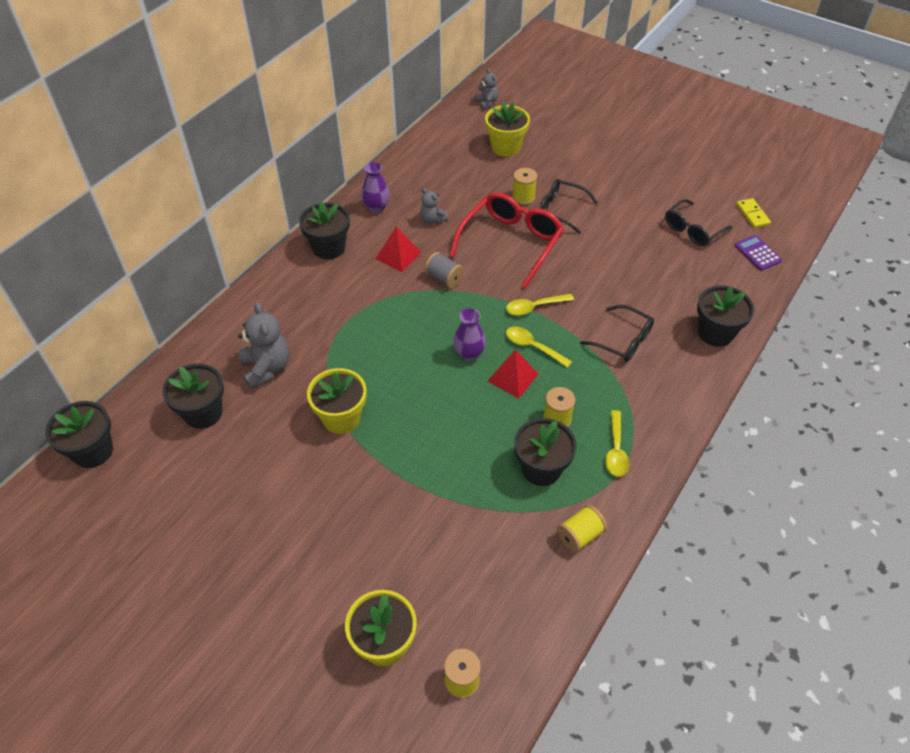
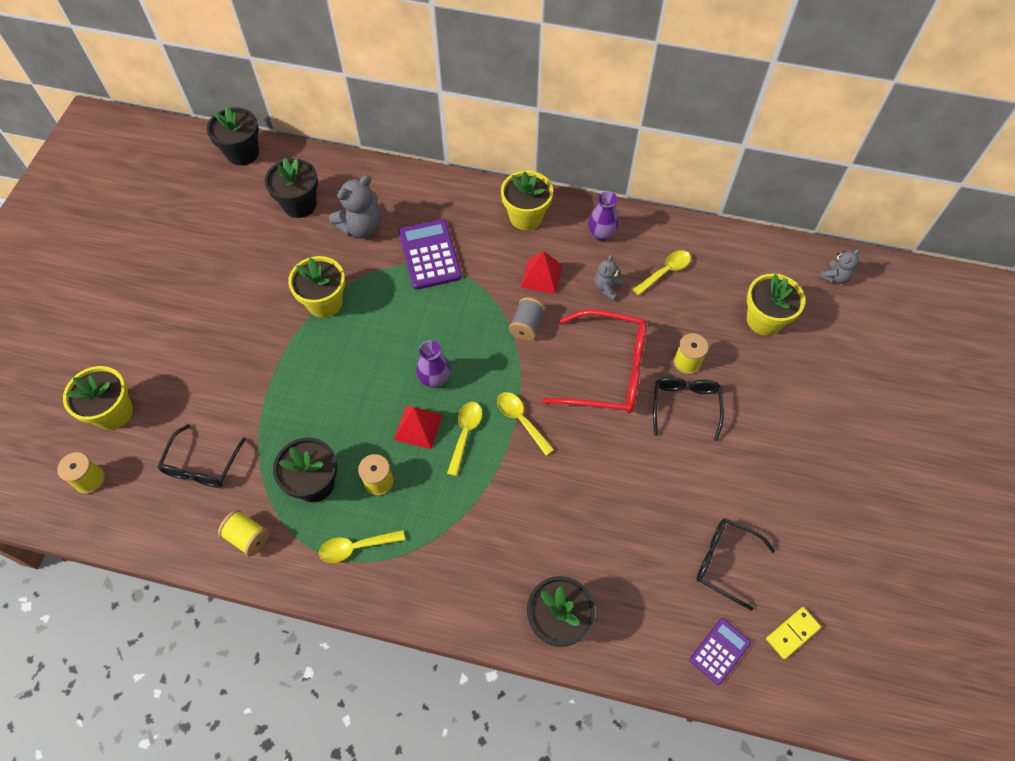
camera: 70 degrees right, 10 degrees up
(329, 248) = (526, 216): black flower pot -> yellow flower pot
(331, 324) = (430, 255): none -> purple calculator
(435, 183) = (665, 272): none -> yellow spoon
(623, 341) = (507, 521): black glasses -> black glasses (202, 465)

